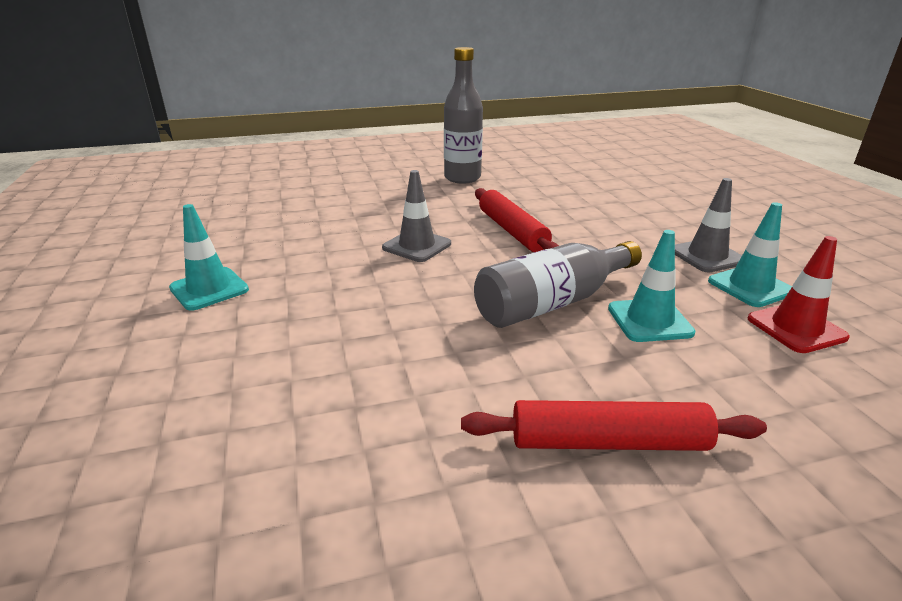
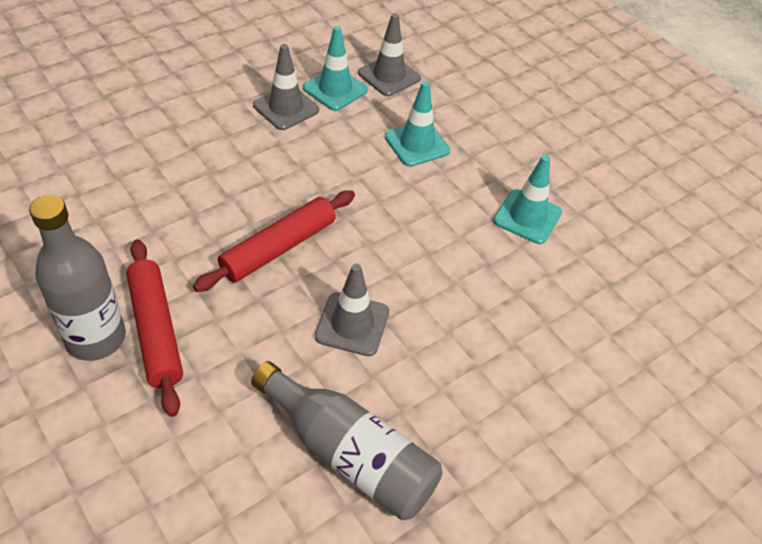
camera: 115 degrees left, 20 degrees up
(209, 289) = (537, 482): turquoise traffic cone -> turquoise traffic cone (527, 216)
(553, 303) = (419, 199): grey bottle -> grey bottle (349, 454)
(608, 442) = (559, 161): red rolling pin -> red rolling pin (156, 331)
(796, 328) = (389, 76): red traffic cone -> grey traffic cone

